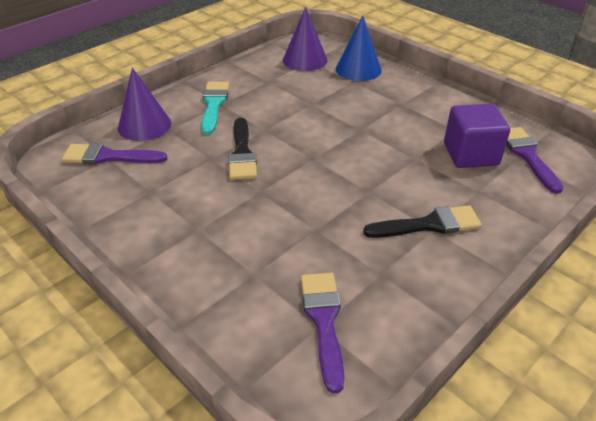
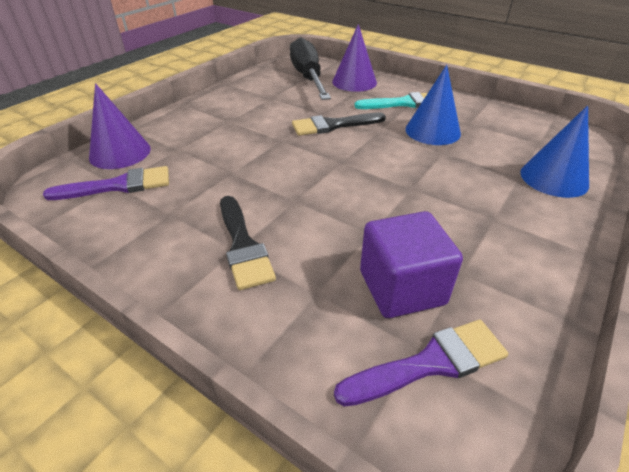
camera: 80 degrees right, 0 degrees up
(108, 157) = (308, 77): purple brush -> black screwdriver
(275, 101) = (432, 131): none -> blue cone
(305, 60) = (537, 139): purple cone -> purple cone (120, 153)

